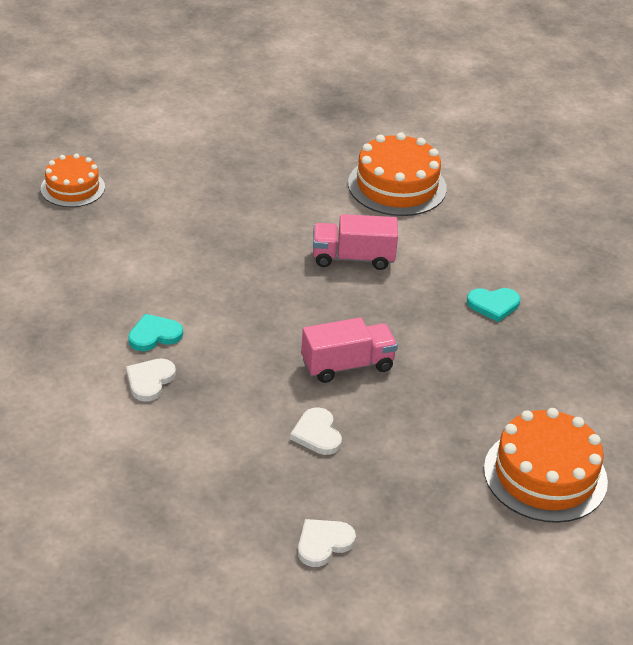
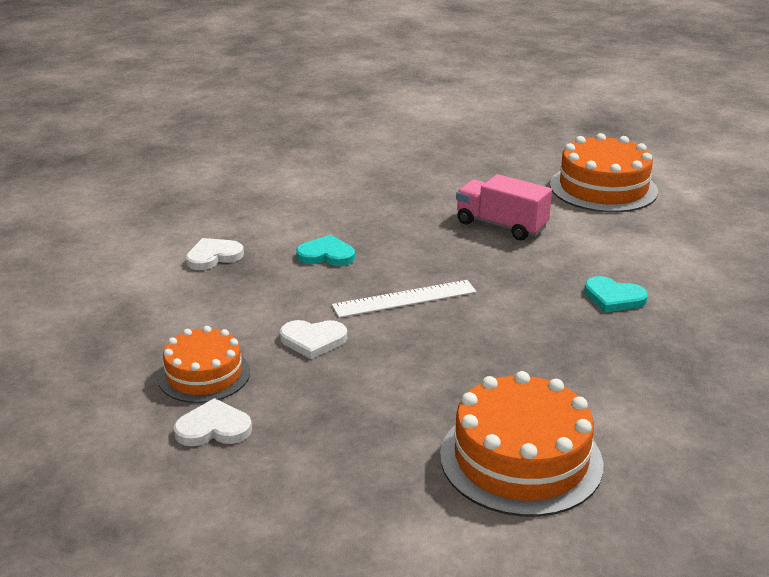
camera: 35 degrees right, 10 degrees down
(72, 188) = (308, 126): orange cake -> orange cake (204, 374)
(154, 335) = (256, 228): turquoise heart -> turquoise heart (326, 255)
(317, 434) = (313, 340): white heart -> white heart turned 105 degrees counterclockwise
(347, 365) = (404, 299): pink truck -> white ruler

